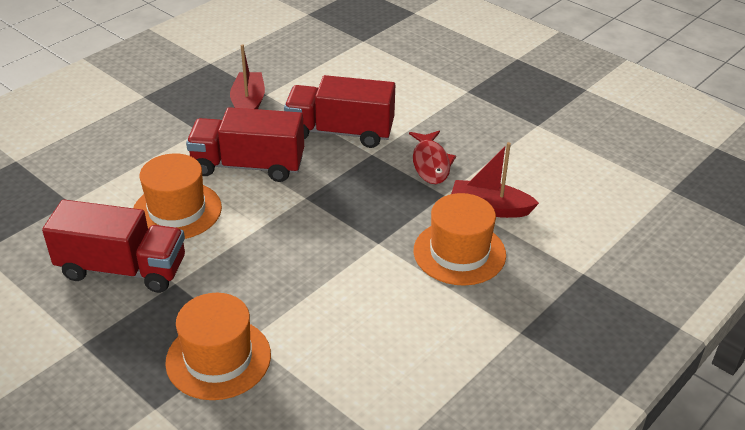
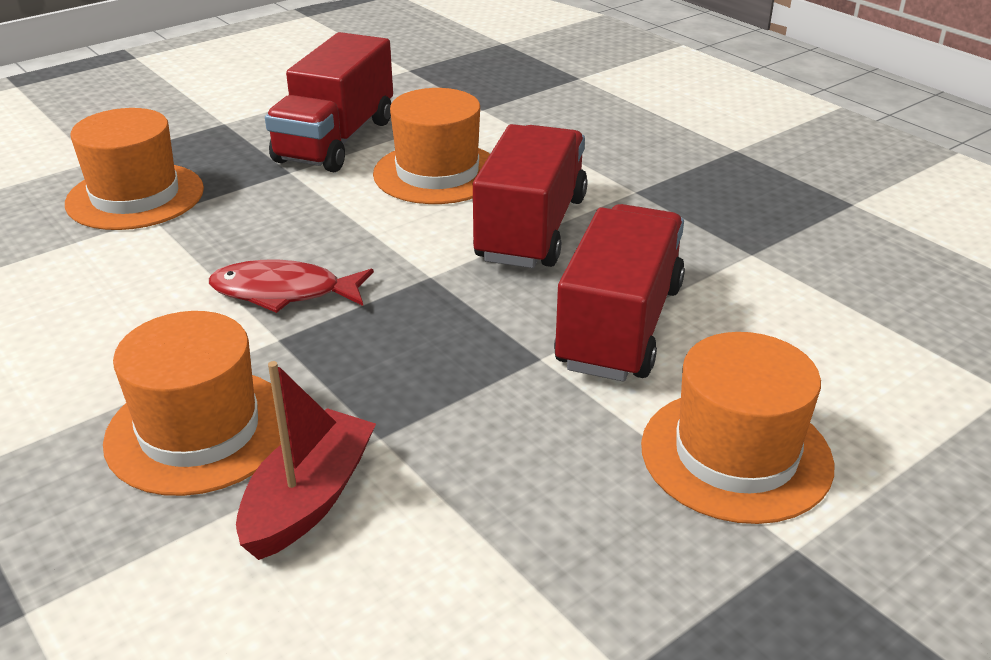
camera: 100 degrees right, 5 degrees down
(248, 103) = (718, 235): red boat -> none
(422, 102) = (736, 454): none -> orange hat
(430, 163) = (490, 433): red fish -> red fish (284, 292)

